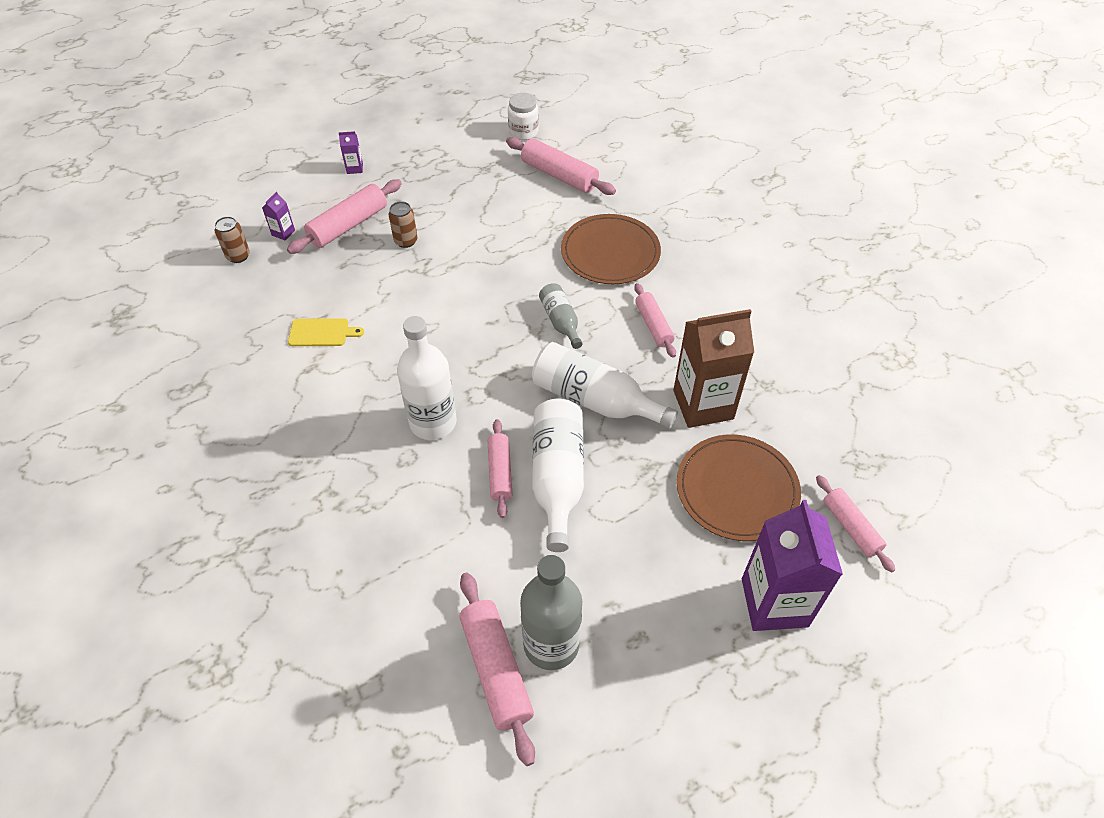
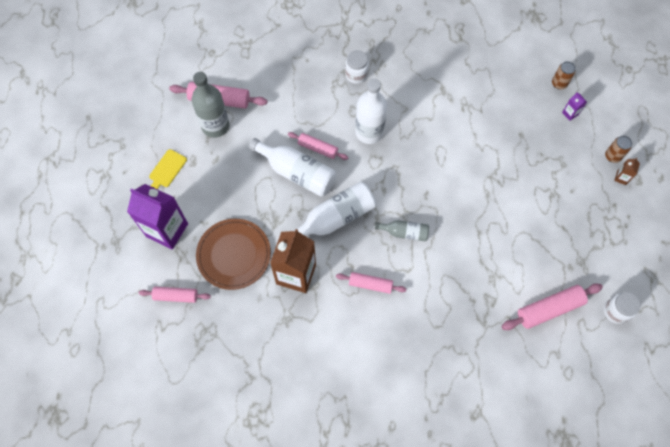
camera: 120 degrees right, 15 degrees up
(321, 332) = (467, 104): yellow cutting board -> yellow cutting board (167, 170)
(335, 485) = (356, 75): none -> white jar
(348, 225) = (559, 152): pink rolling pin -> none
(354, 168) = (621, 178): purple carton -> brown carton
(406, 241) = (526, 178): brown can -> brown can (612, 156)
(610, 252) = (449, 297): brown plate -> none

